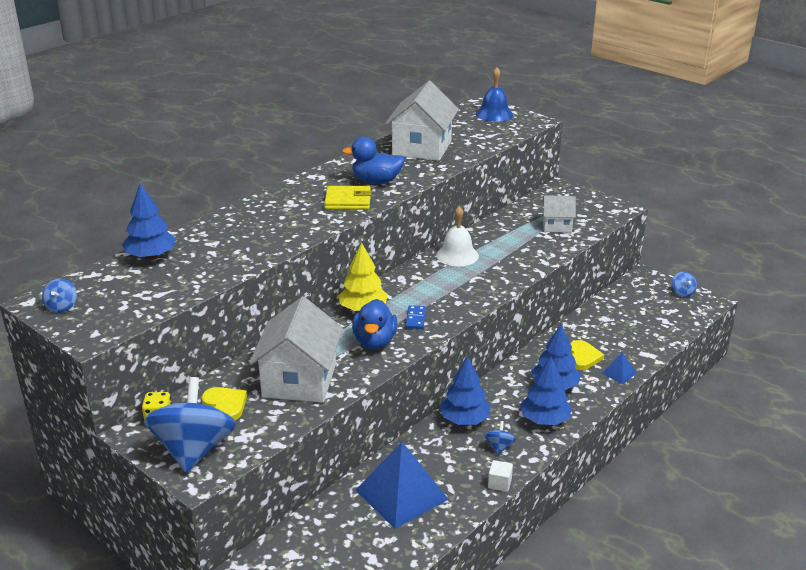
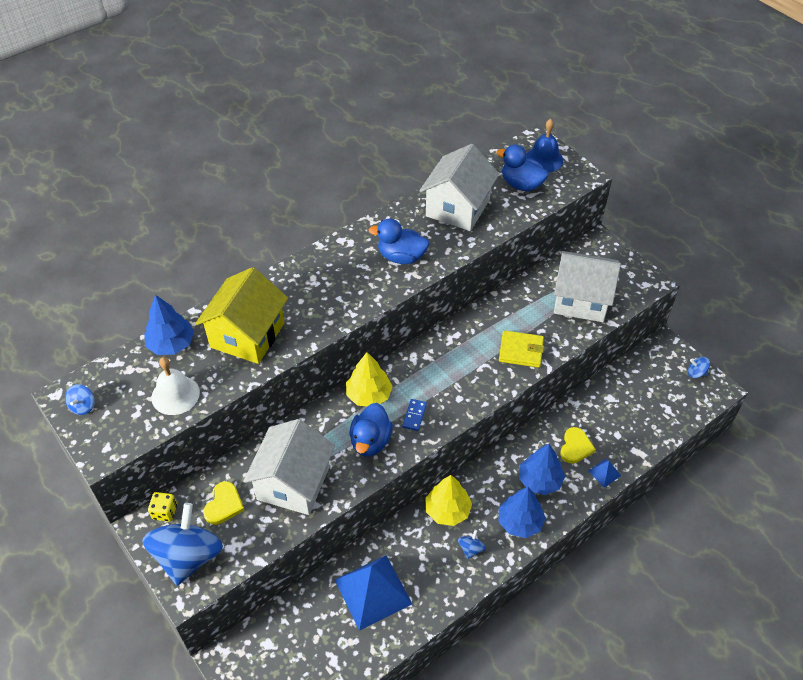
camera: 10 degrees right, 20 degrees up
(225, 405) = (224, 505): yellow heart -> yellow heart turned 45 degrees clockwise
(232, 243) = (247, 335): none -> yellow house
(348, 201) = (367, 284): yellow wallet -> yellow wallet (521, 351)
(457, 255) = (473, 331): white bell -> white bell (175, 395)
(464, 420) = (447, 510): blue tree -> yellow tree
(478, 130) = (521, 184): none -> blue duck
(499, 483) = (461, 593): white cube -> none
(556, 226) = (581, 300): white house -> white house, size x1.82
(682, 292) = (696, 373): blue spinning top -> blue spinning top turned 105 degrees clockwise

